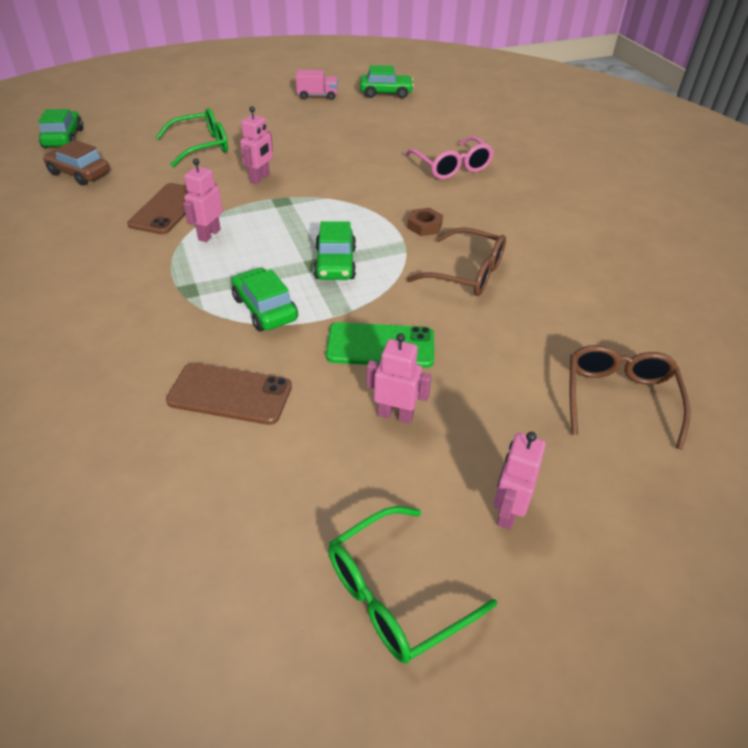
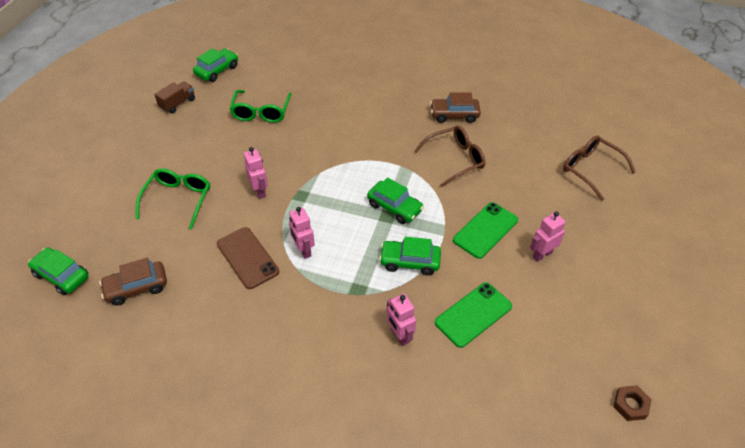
camera: 50 degrees left, 5 degrees up
(230, 394) = (473, 314): brown phone -> green phone
(317, 96) = (178, 104): pink truck -> brown truck
(395, 595) = (649, 318): green glasses -> green glasses (261, 112)
(424, 226) = (394, 149): brown nut -> brown nut (630, 405)
(452, 167) = (345, 99): pink glasses -> none
(507, 512) = (629, 252): pink robot -> pink robot (399, 336)
(540, 242) = (454, 115): none -> brown car

